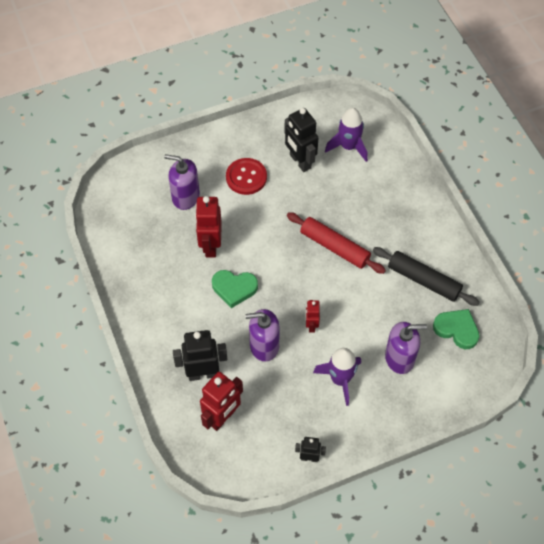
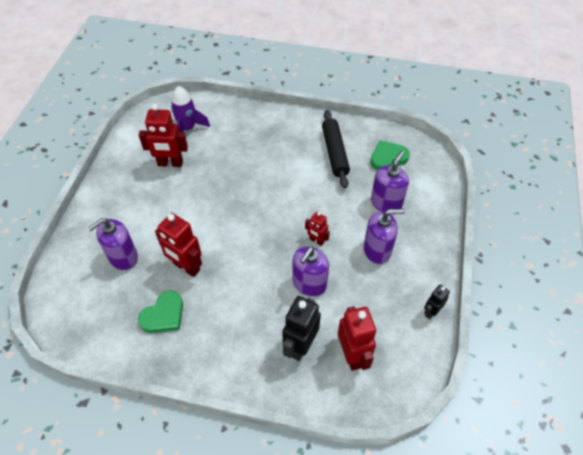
camera: 55 degrees left, 5 degrees down
(234, 288) = (240, 273): green heart -> green heart (164, 315)
(246, 177) = (148, 205): red button -> none
(300, 161) = (170, 163): black robot -> red robot
(334, 247) = (262, 186): red rolling pin -> none
(340, 379) = (377, 250): purple rocket -> purple soap dispenser
(423, 280) = (335, 152): black rolling pin -> black rolling pin turned 75 degrees counterclockwise

